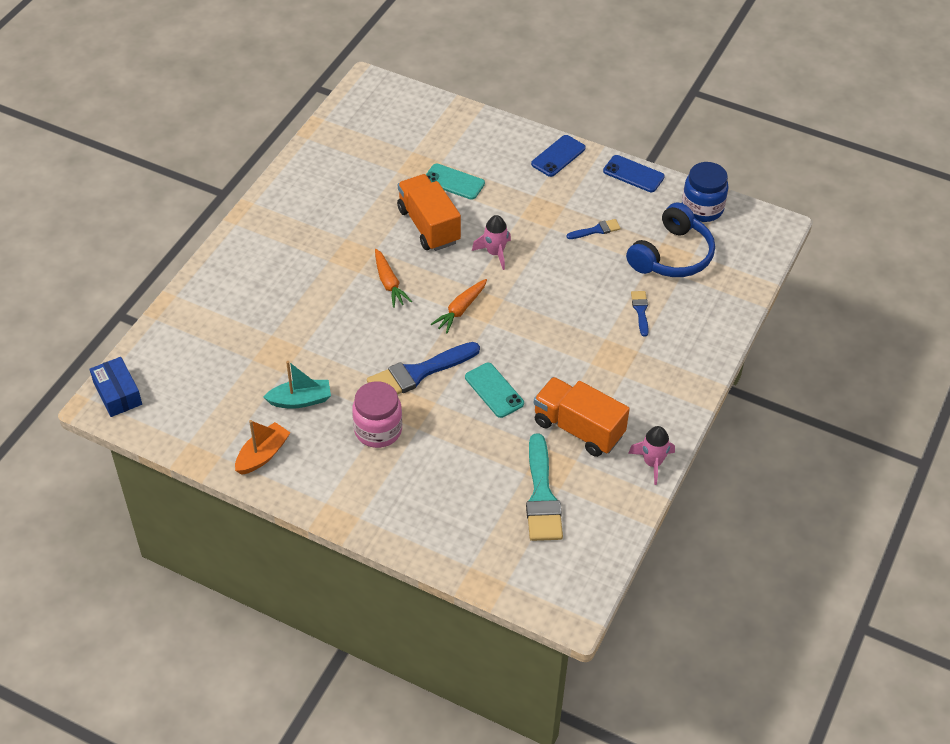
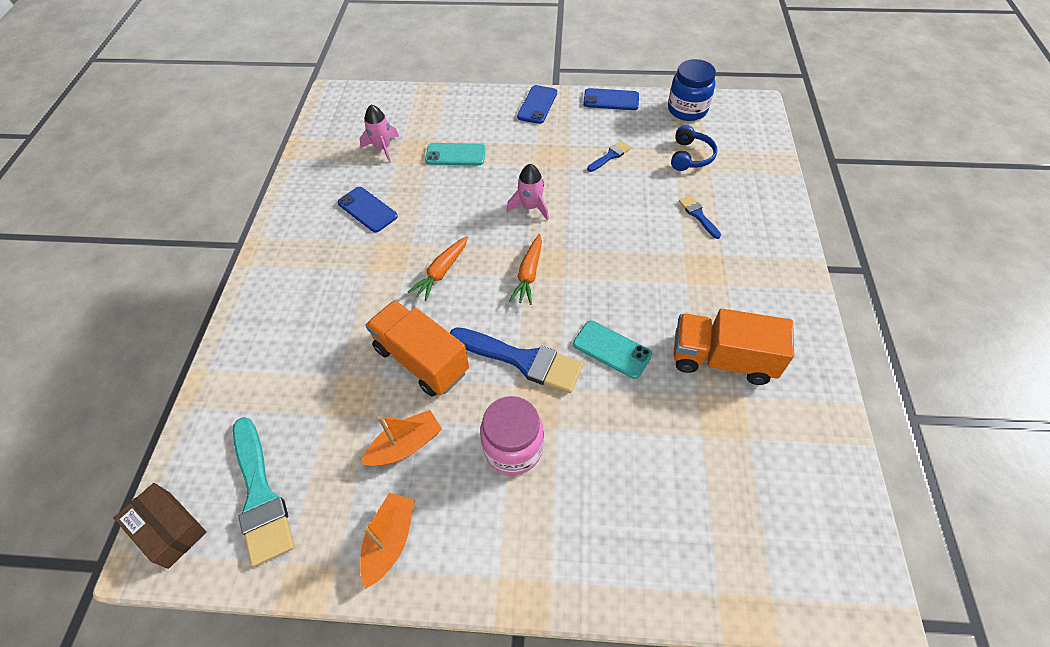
camera: 20 degrees left, 5 degrees up
(117, 393) = (169, 529): blue box -> brown box
(300, 400) = (405, 445): turquoise boat -> orange boat
(351, 208) = (367, 210): none -> blue phone
(389, 283) = (441, 272): orange carrot -> orange carrot turned 75 degrees clockwise
(418, 373) = (522, 360): blue brush -> blue brush turned 105 degrees counterclockwise
(429, 226) = (452, 202): orange truck -> orange truck (421, 360)
(542, 495) = (737, 456): turquoise brush -> turquoise brush (260, 496)
(652, 463) = (819, 368): pink rocket -> pink rocket (383, 148)
(672, 255) = (690, 156): blue headphones -> blue headphones, size x0.60

